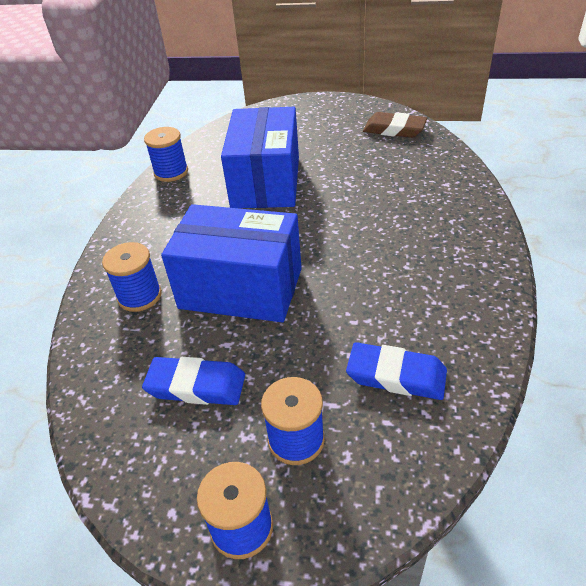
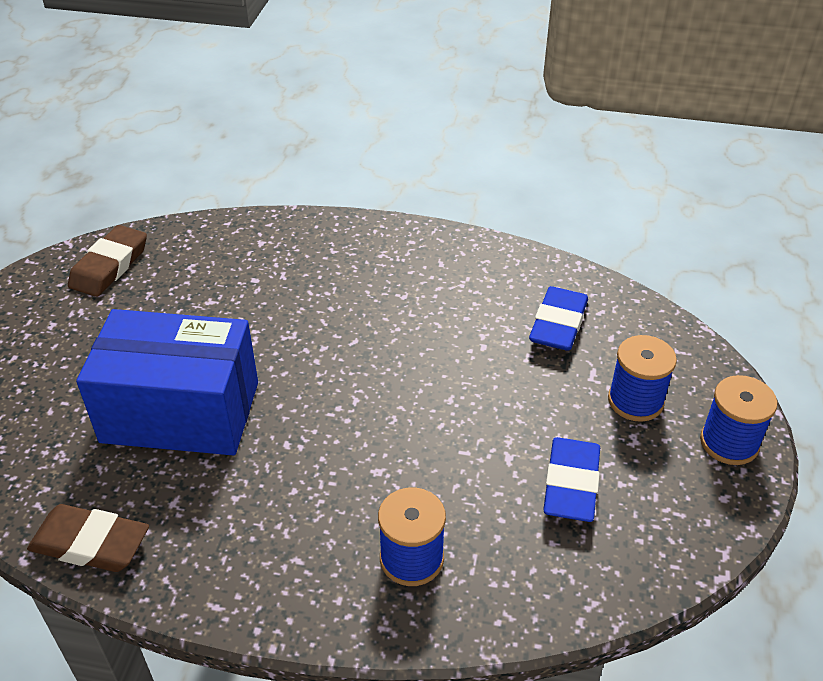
camera: 90 degrees left, 0 degrees up
(171, 172) = (90, 543): blue spool -> brown eraser
(241, 288) = (415, 443): blue box -> none

